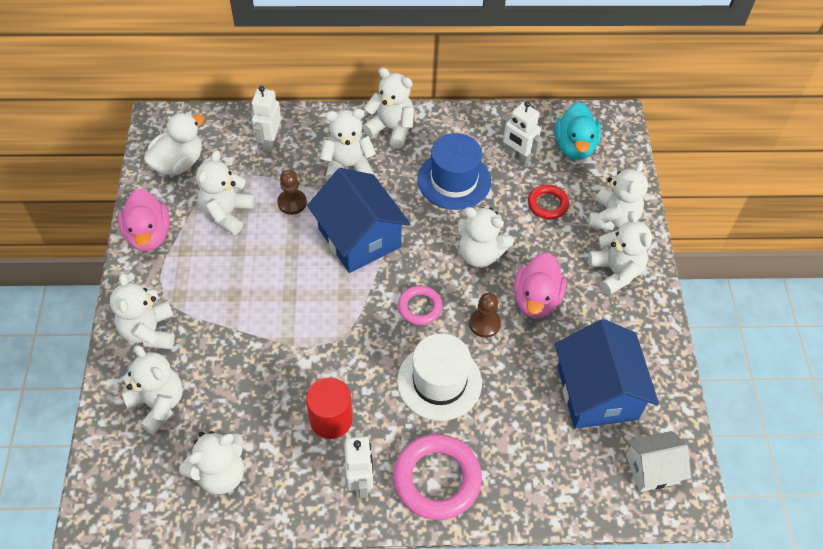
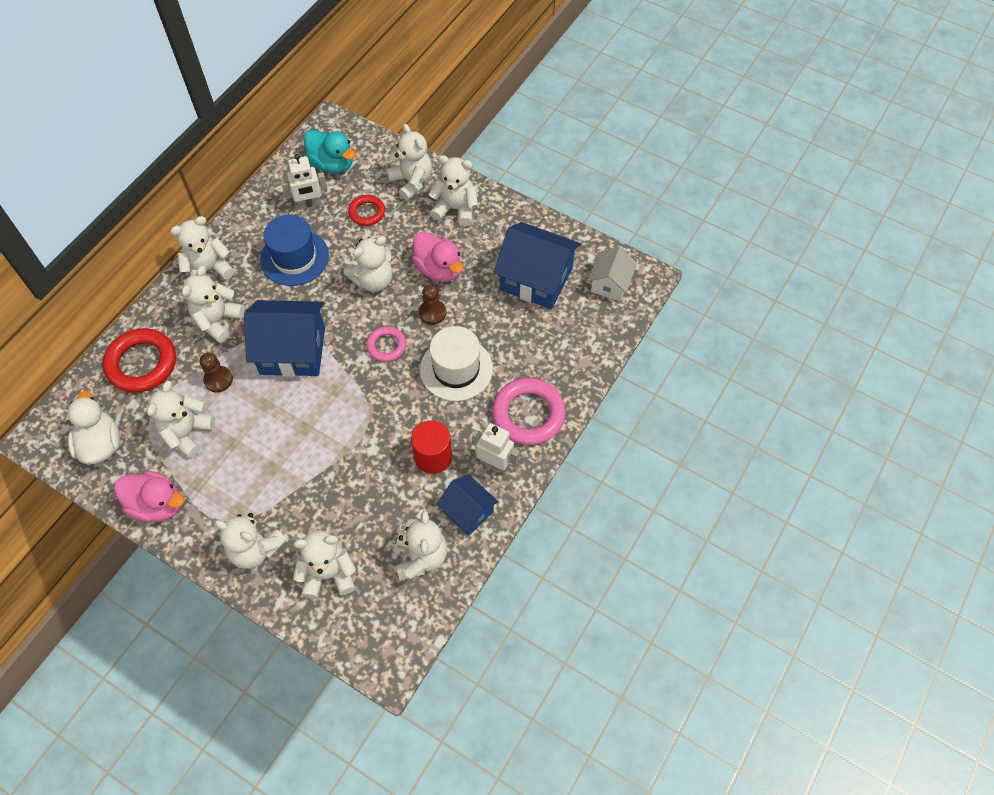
camera: 55 degrees left, 5 degrees up
(227, 213) = (187, 433): white teddy bear -> white teddy bear turned 60 degrees clockwise
(270, 142) = (142, 363): white robot -> red ring
(293, 486) = (468, 511): none -> blue house

